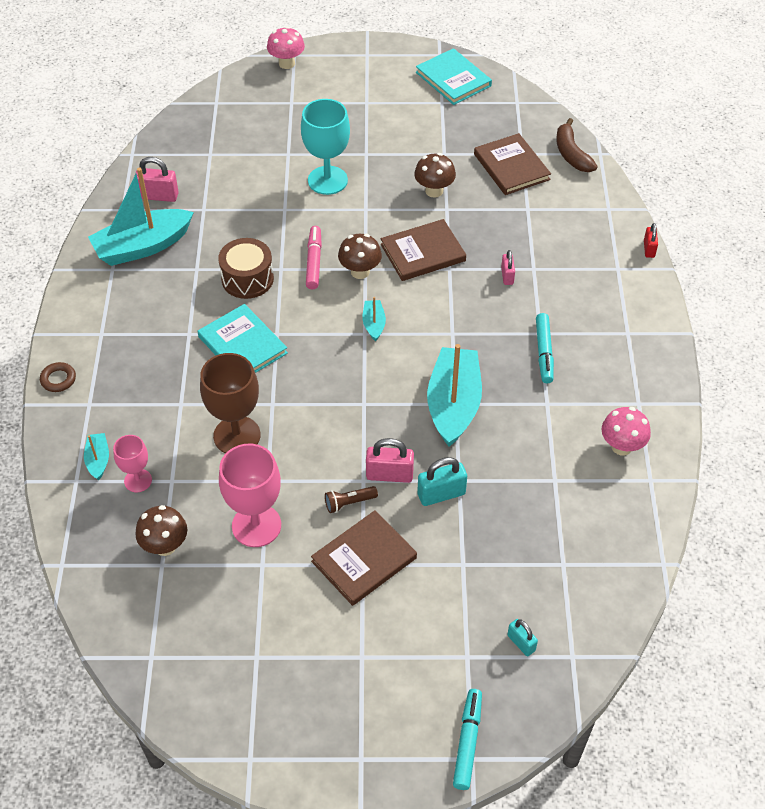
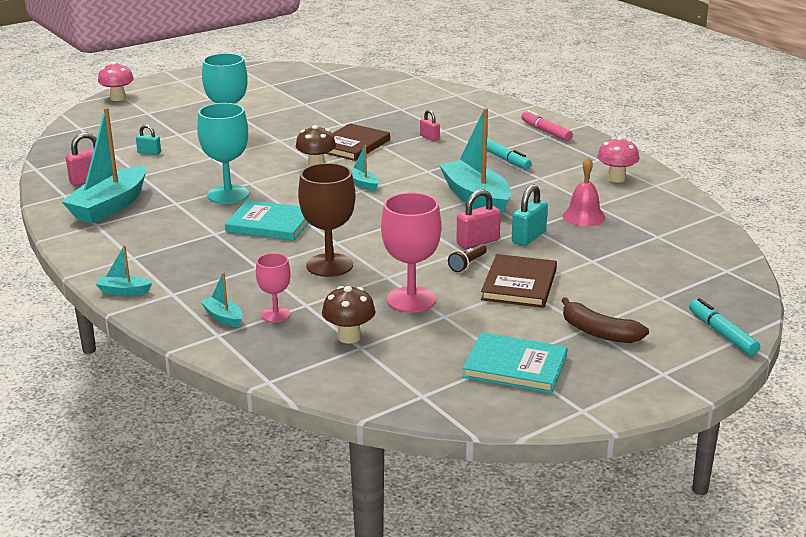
camera: 35 degrees left, 25 degrees down
(58, 379) = (124, 291): brown ring -> turquoise boat
(247, 279) = (228, 195): brown drum -> turquoise goblet
(314, 262) = (272, 172): pink marker -> pink marker (546, 132)
(434, 191) = (321, 119): brown mushroom -> none
(453, 79) = (264, 74): turquoise book -> turquoise book (515, 367)
(511, 167) = (363, 96): brown book -> none
(521, 643) = (685, 278): turquoise padlock -> turquoise padlock (149, 153)
(524, 491) = (583, 217): none -> pink bell
(571, 154) = (397, 81): brown banana -> brown banana (599, 332)
(649, 249) = (508, 102): red padlock -> none

